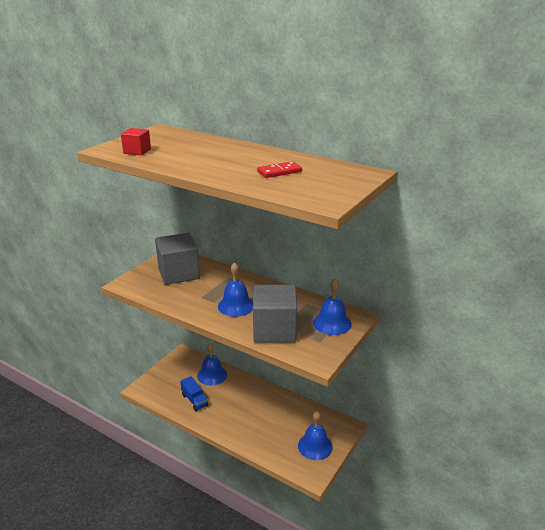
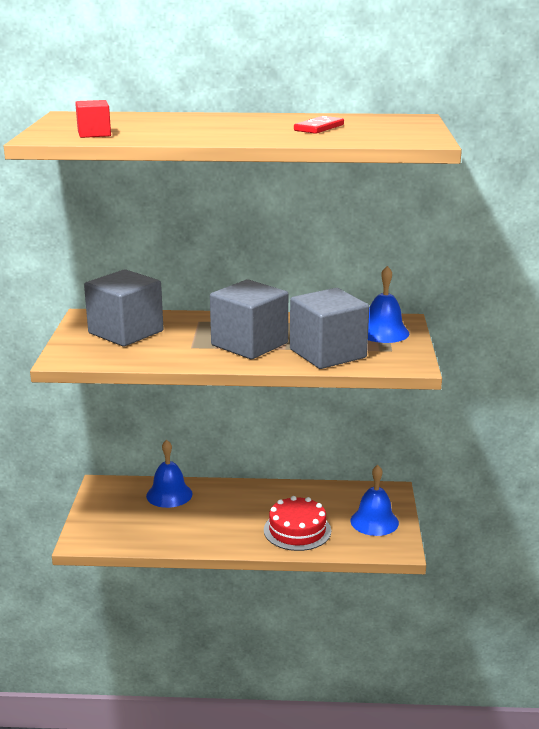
camera: 30 degrees left, 5 degrees down
(194, 400) = (174, 528): blue truck -> none
(236, 306) = (249, 344): blue bell -> grey cube
(261, 432) = (297, 530): none -> red cake

